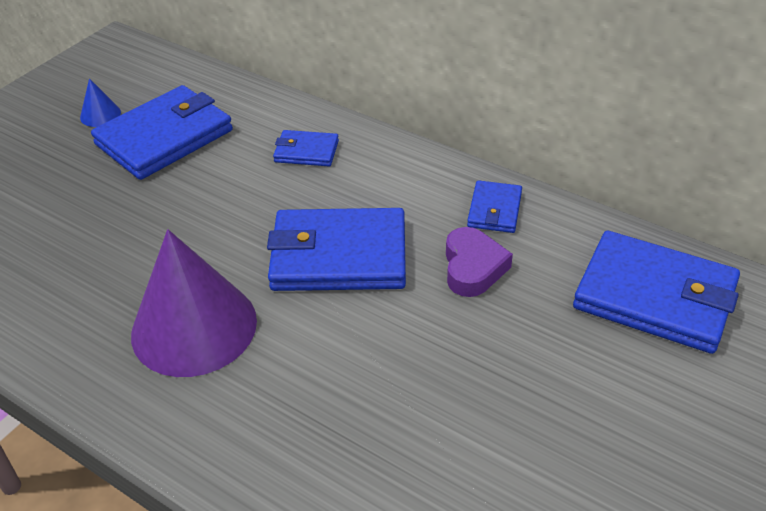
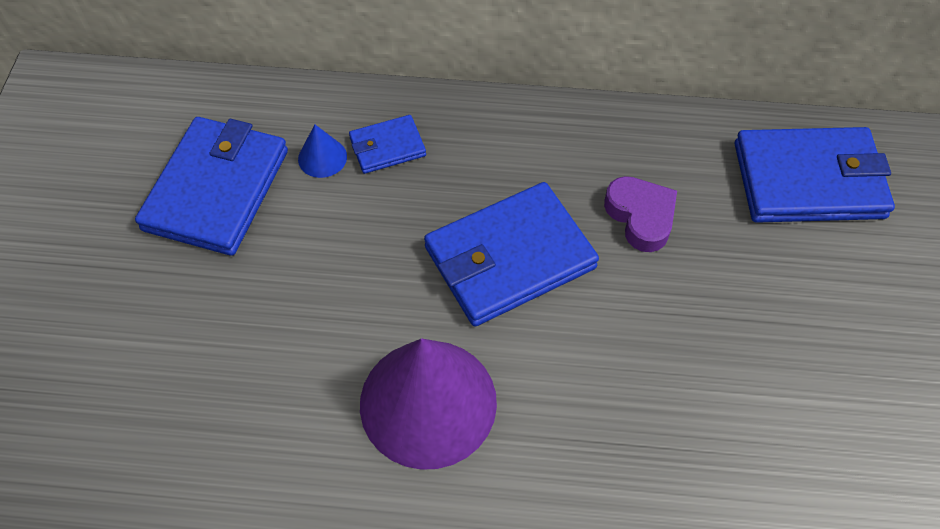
camera: 30 degrees left, 15 degrees up
(100, 114) = (114, 189): blue cone -> blue cone (322, 157)
(494, 210) = (617, 143): blue wallet -> none

